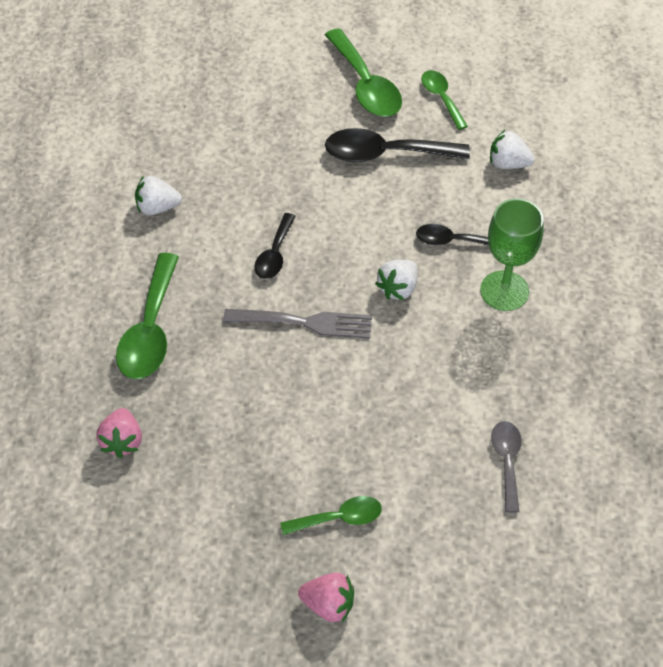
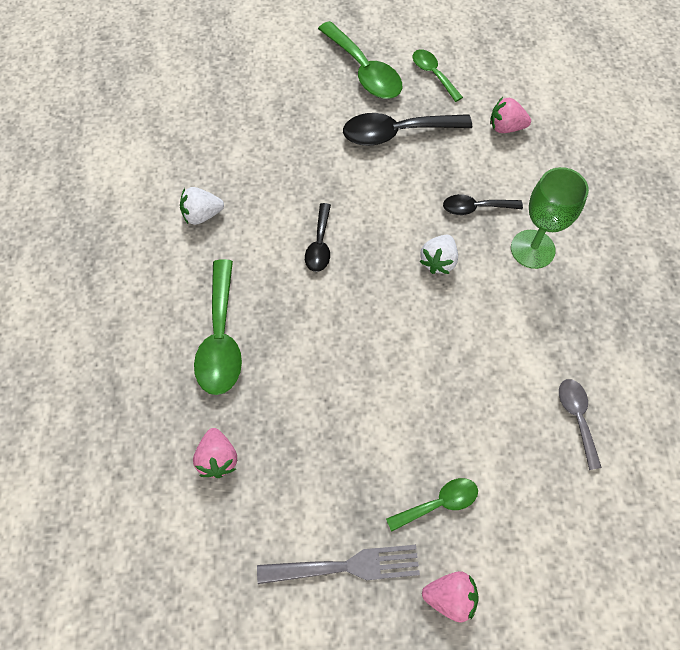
camera: 10 degrees left, 10 degrees up
(303, 323) = (361, 308): grey fork -> grey fork (344, 567)
(508, 163) = (505, 127): white strawberry -> pink strawberry

